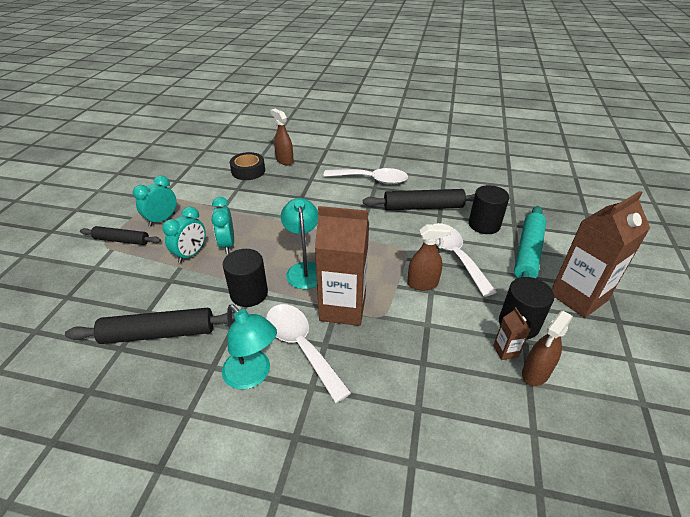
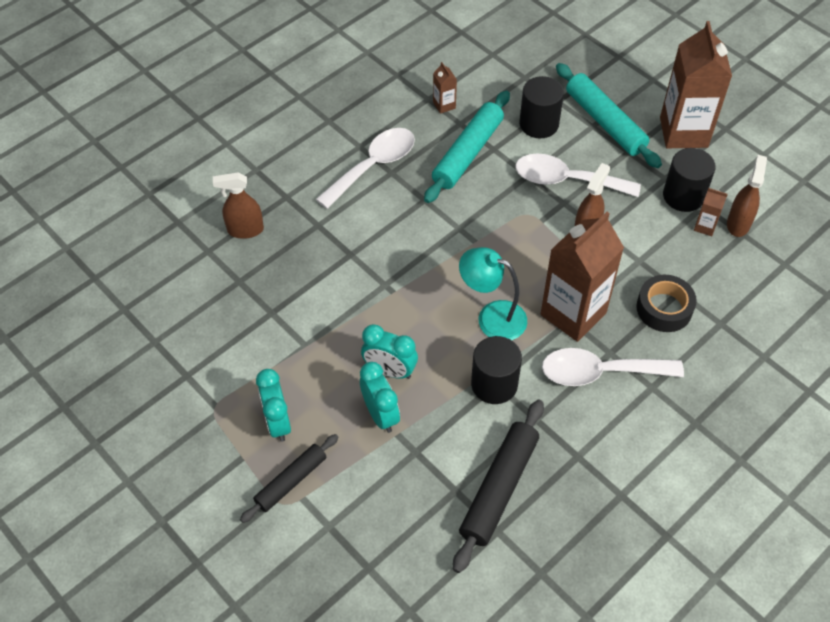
camera: 55 degrees left, 15 degrees up
(248, 171) = (236, 282): black tape -> black tape (664, 308)
(252, 375) = (610, 427): turquoise lamp -> none
(423, 207) = (467, 153): black rolling pin -> turquoise rolling pin
(447, 185) = (444, 105): none -> brown carton
(535, 373) = (738, 224): brown spray bottle -> brown spray bottle turned 150 degrees counterclockwise

